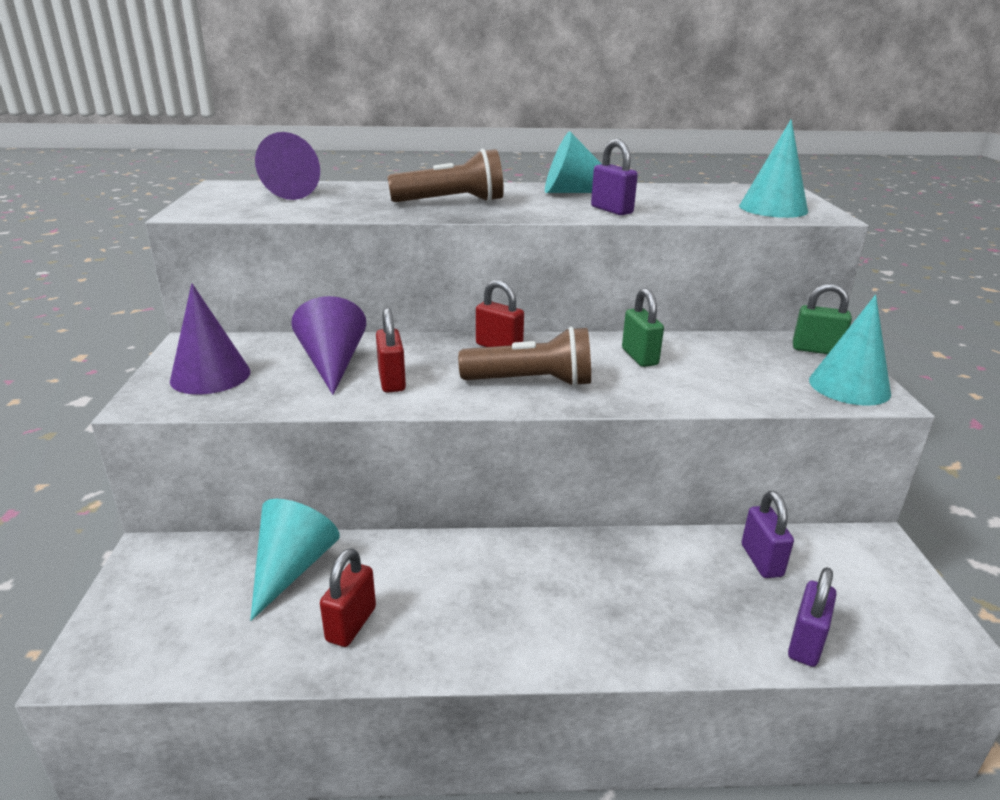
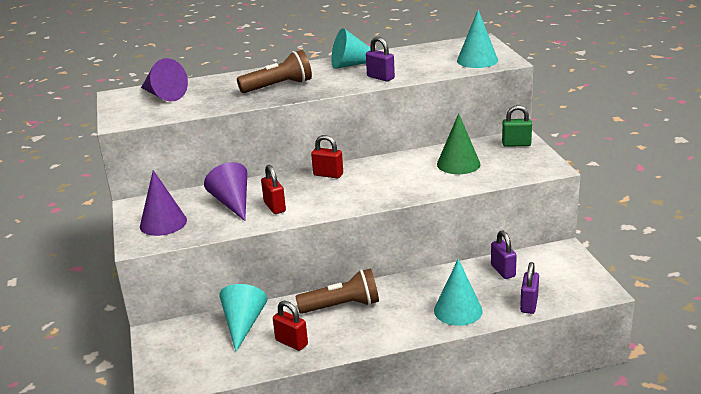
camera: 10 degrees left, 0 degrees up
(351, 624) = (291, 342): red padlock -> red padlock turned 60 degrees counterclockwise
(531, 382) = (356, 193): brown flashlight -> brown flashlight (342, 306)
(639, 357) = (414, 166): green padlock -> none
(714, 364) = (458, 164): none -> green cone
(849, 386) = (535, 164): turquoise cone -> turquoise cone (458, 310)

